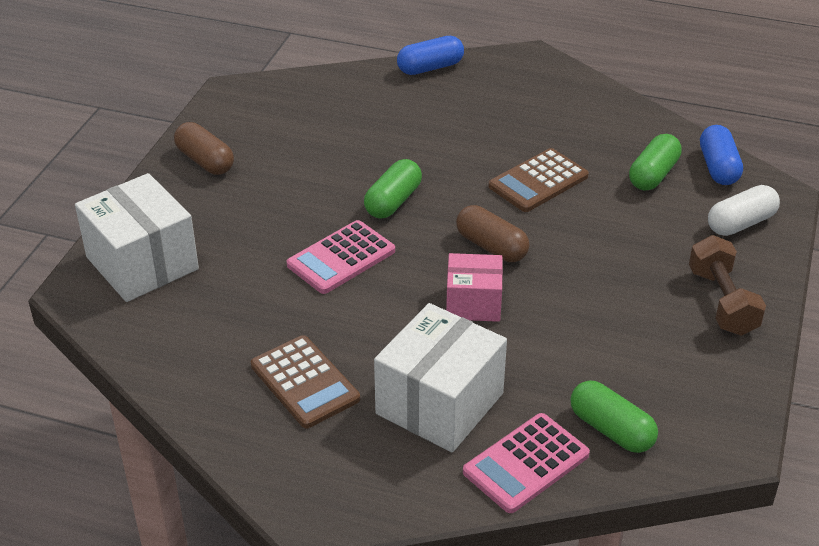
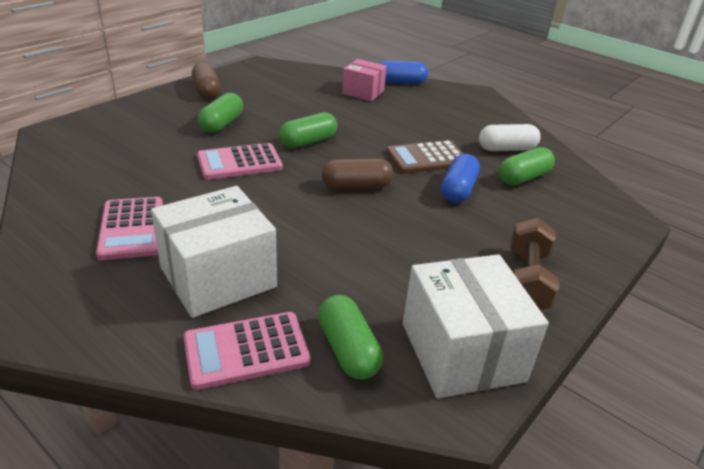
camera: 20 degrees right, 5 degrees down
(142, 263) = (107, 129): white box -> white box (462, 352)
(271, 208) = (222, 124): none -> green capsule
(304, 382) = (132, 229): brown calculator -> pink calculator
(473, 303) = (310, 217): pink box -> pink box (363, 92)
(491, 247) = (356, 186): brown capsule -> brown capsule turned 75 degrees counterclockwise
(718, 167) = (583, 187): blue capsule -> blue capsule (458, 190)
(741, 223) = (581, 229): white capsule -> white capsule (506, 149)

